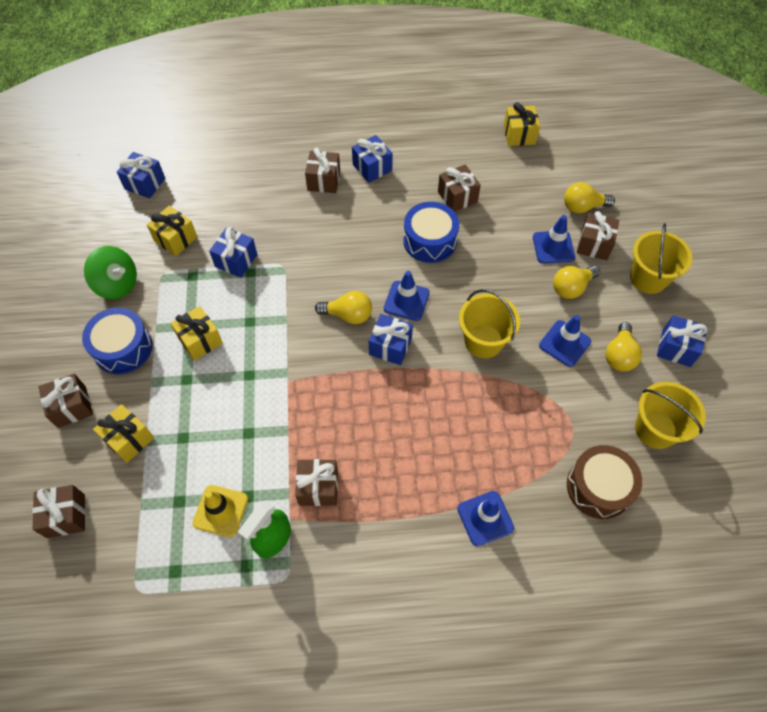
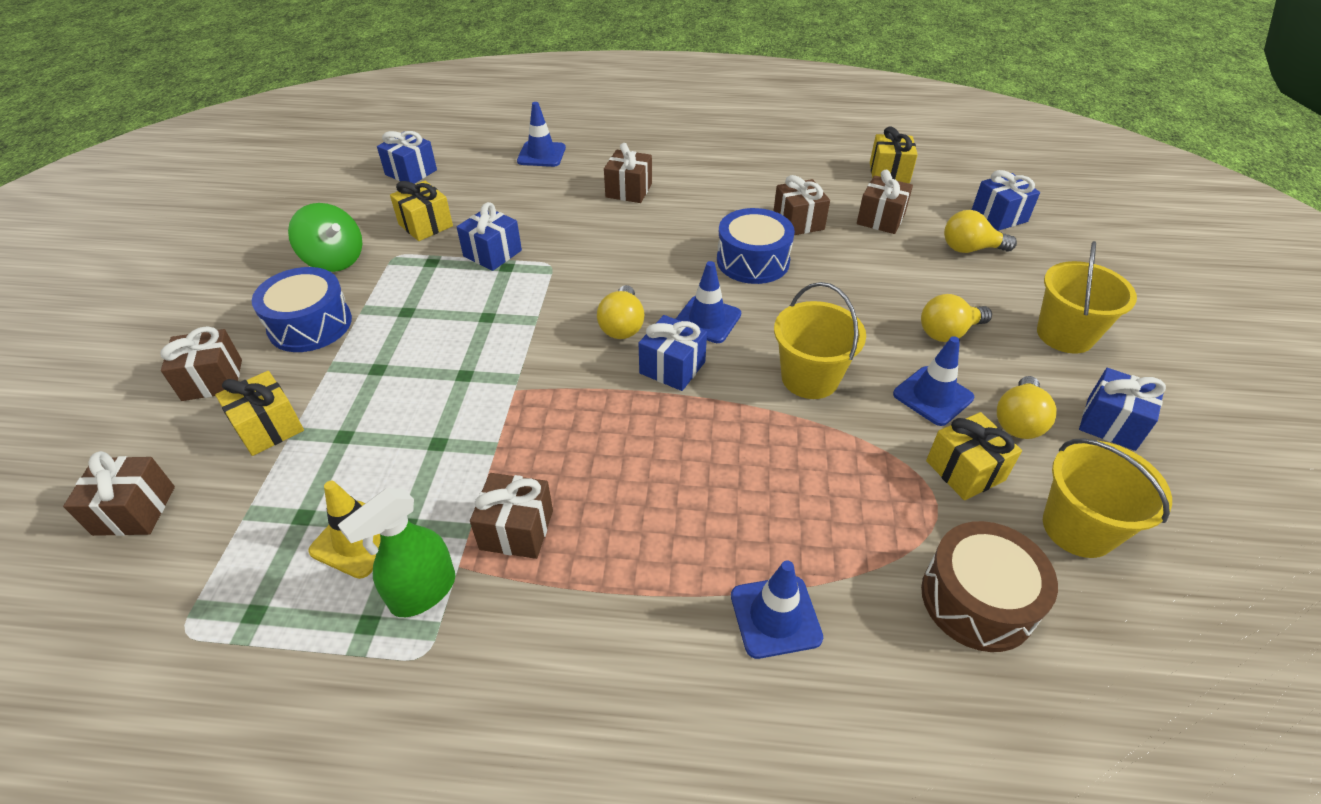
camera: 10 degrees right, 15 degrees down
(200, 340) = (414, 329): yellow gift -> yellow gift (965, 470)
(348, 315) = (622, 326): yellow light bulb -> yellow light bulb turned 75 degrees clockwise
(372, 167) = (693, 184): blue gift -> blue gift (999, 216)
(553, 247) = (925, 286): blue traffic cone -> blue traffic cone (541, 154)
(594, 244) = (984, 289): brown gift -> brown gift (880, 219)

